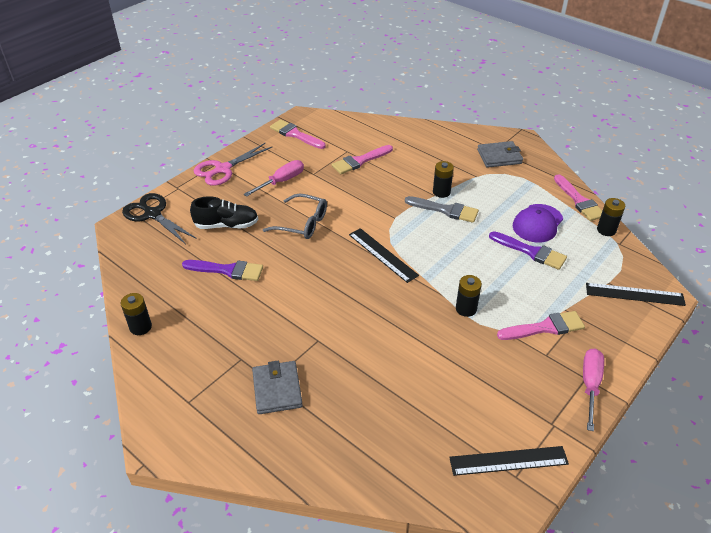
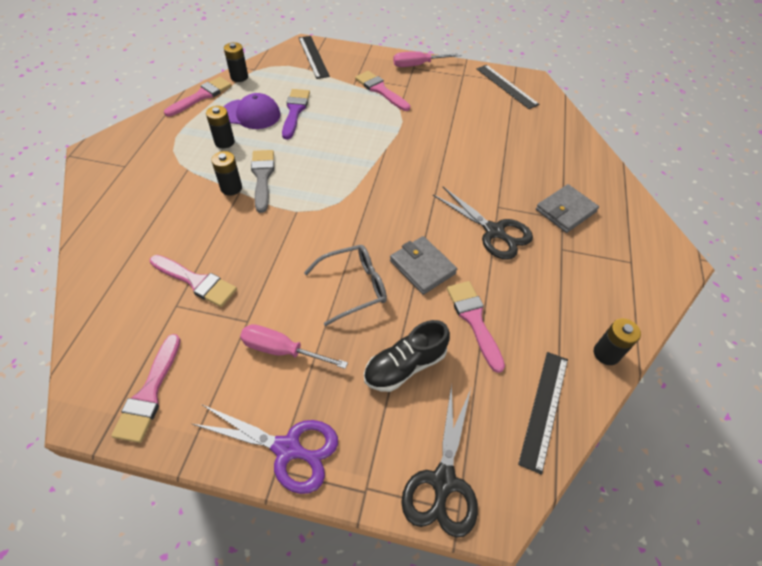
camera: 120 degrees left, 10 degrees up
(223, 169) = (288, 449): pink scissors -> purple scissors
(226, 225) = (405, 366): black shoe -> black shoe turned 90 degrees counterclockwise
(227, 270) = (474, 320): purple brush -> pink brush
(292, 322) = (494, 232): none -> black scissors
(302, 223) = (354, 287): grey glasses -> grey glasses turned 75 degrees clockwise
(382, 255) = (361, 201): black ruler -> black ruler (544, 409)
(466, 309) = (392, 132): black battery -> black battery (224, 142)
(499, 157) = (139, 160): grey wallet -> grey wallet (422, 267)

